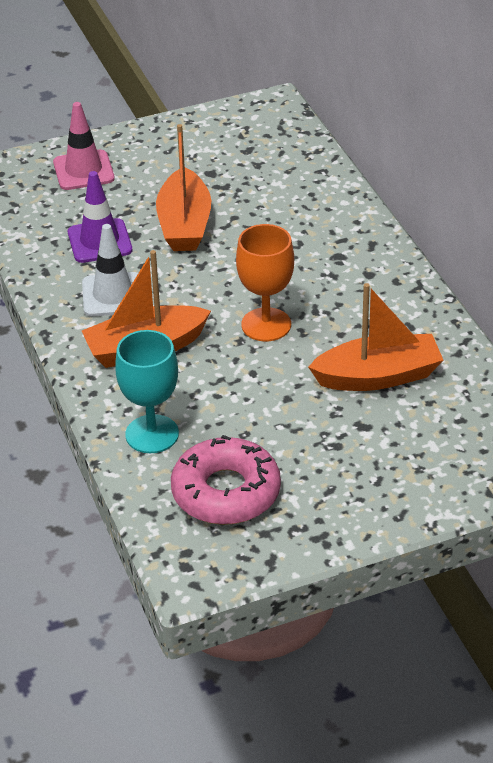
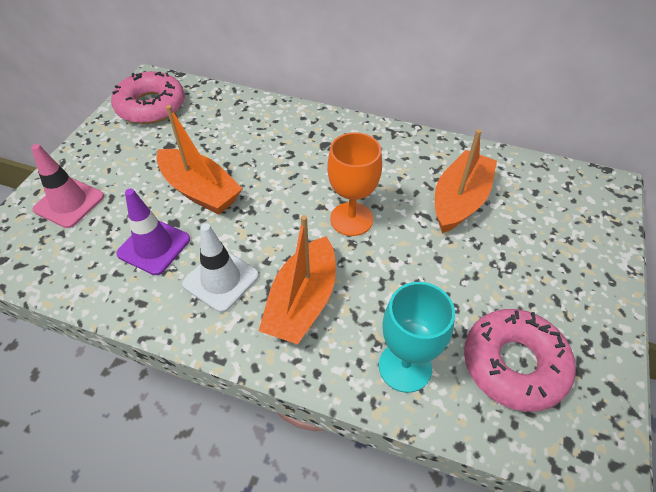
camera: 50 degrees left, 10 degrees up
(242, 129) = (151, 106): none -> pink donut

